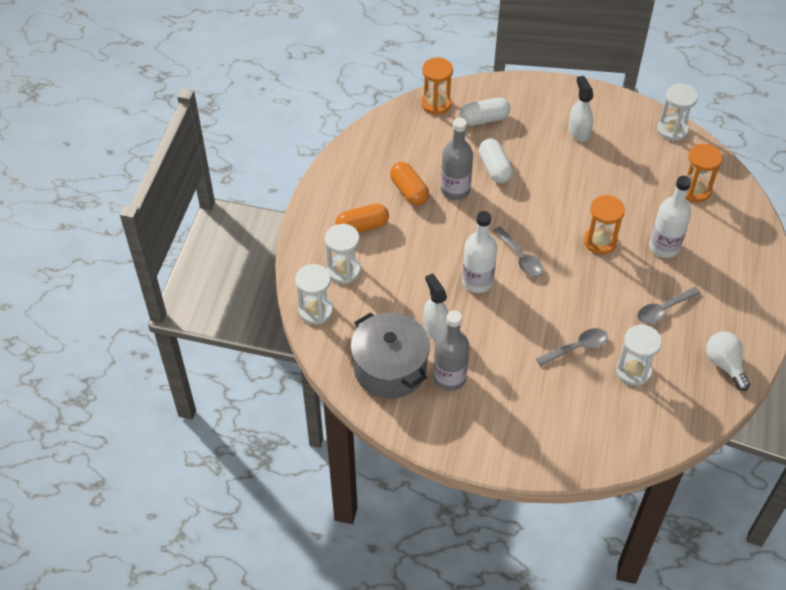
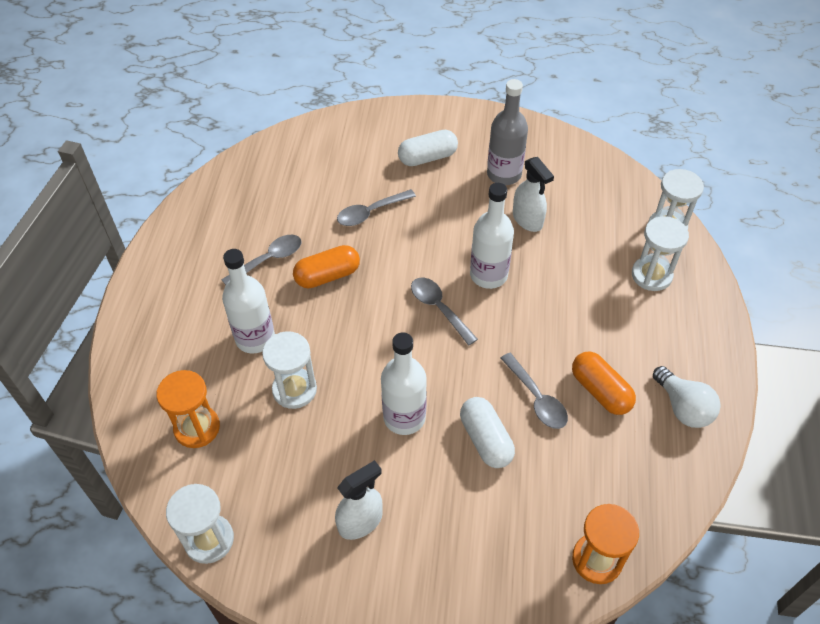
camera: 175 degrees right, 0 degrees up
(362, 227) = (647, 333): orange capsule -> orange capsule (327, 276)
(390, 368) = (568, 178): grey pot -> none
(455, 190) = (536, 398): grey bottle -> grey spoon
(484, 119) = (512, 533): white capsule -> white capsule (427, 157)
(550, 185) = (404, 417): none -> white bottle
(578, 131) = (360, 521): white spray bottle -> white spray bottle turned 105 degrees counterclockwise
(600, 242) = (338, 338): orange hourglass -> none
(633, 371) = (311, 195): white hourglass -> white hourglass (294, 389)
(724, 365) = (211, 208): white light bulb -> white light bulb (683, 407)

